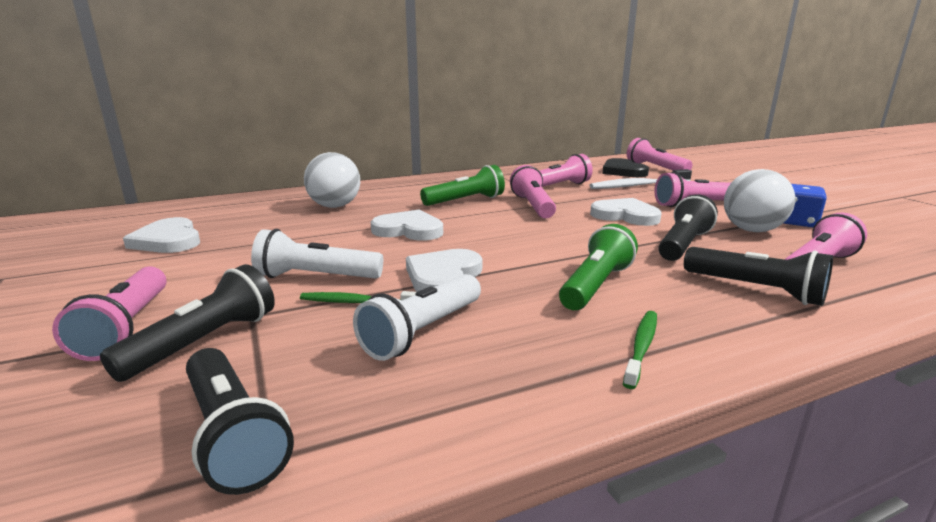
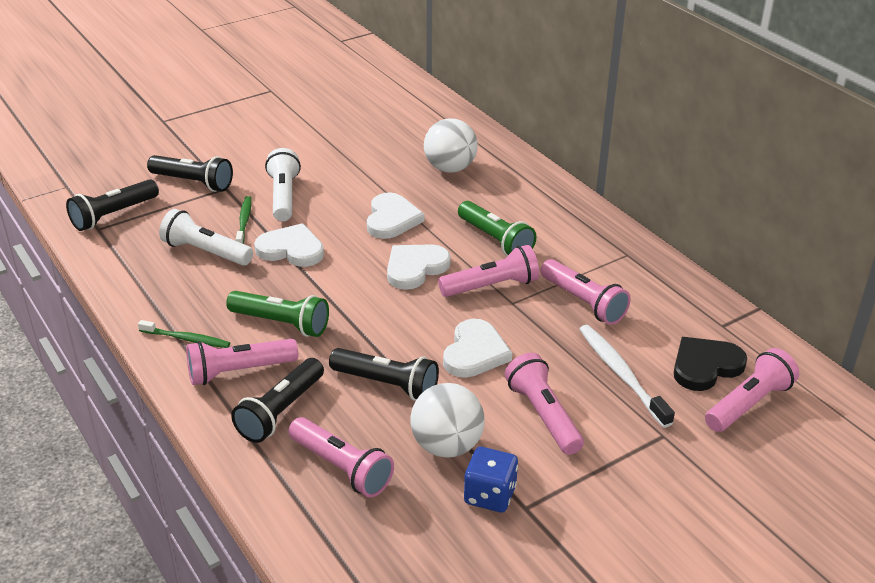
camera: 80 degrees right, 15 degrees up
(126, 327) = (209, 154): pink flashlight -> pink flashlight (239, 371)
(168, 240) = (343, 119): white heart -> white heart (415, 268)

